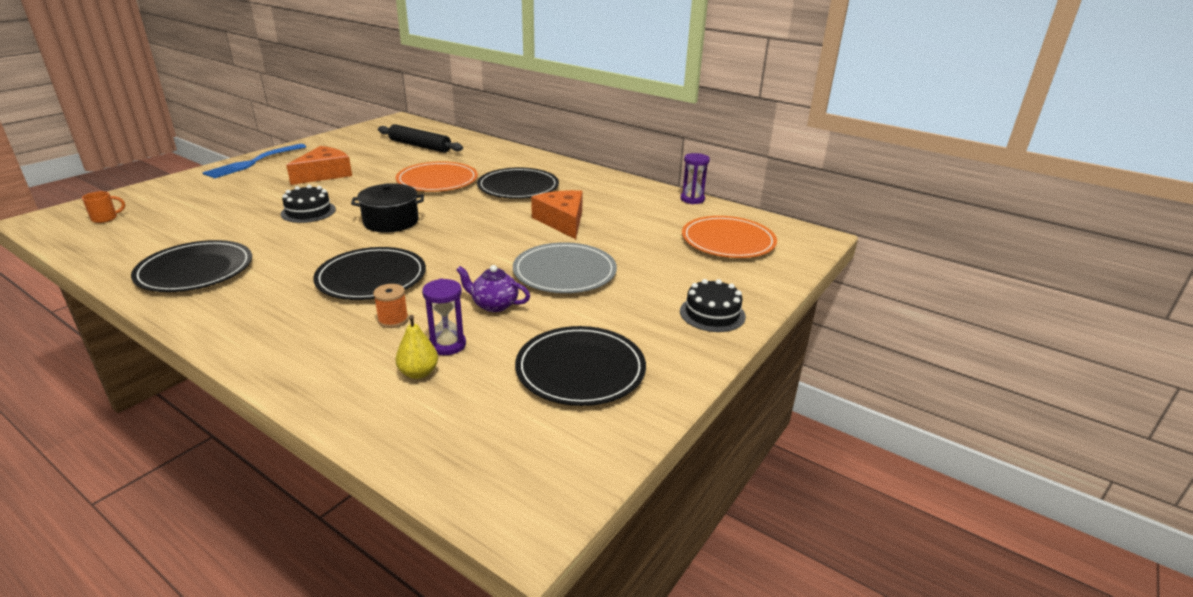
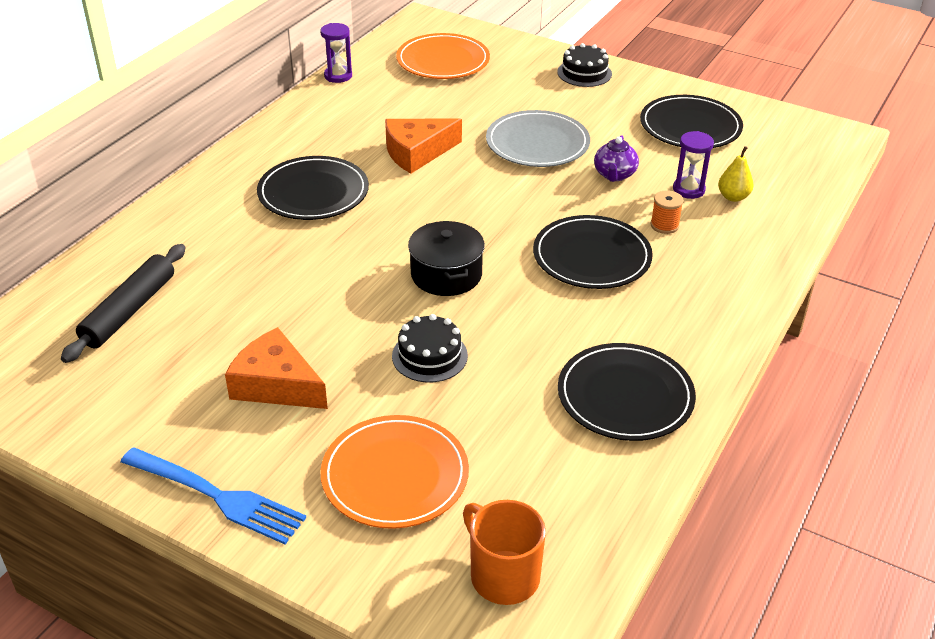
camera: 95 degrees left, 10 degrees up
(105, 218) = (503, 575): orange mug -> orange mug, size x1.83
(437, 180) = (295, 263): orange plate -> orange plate (395, 475)

